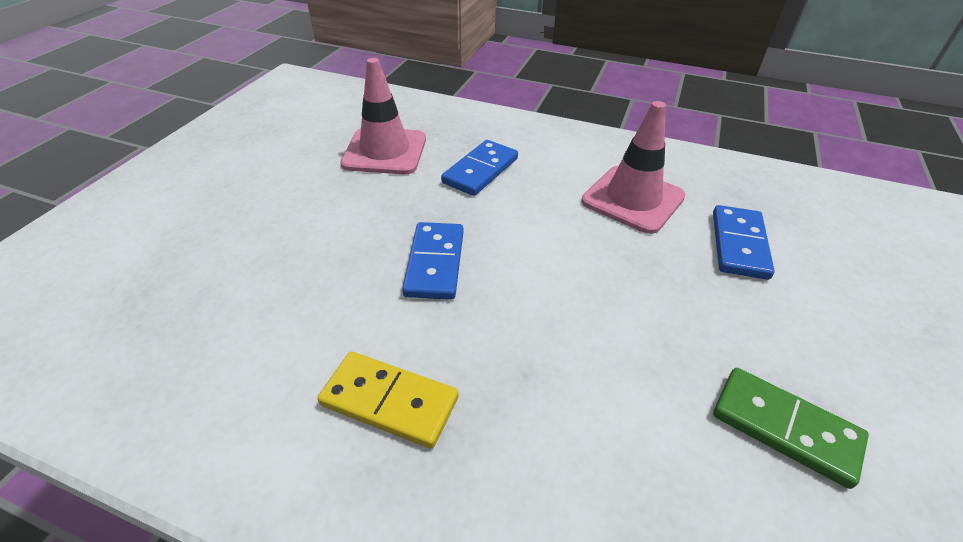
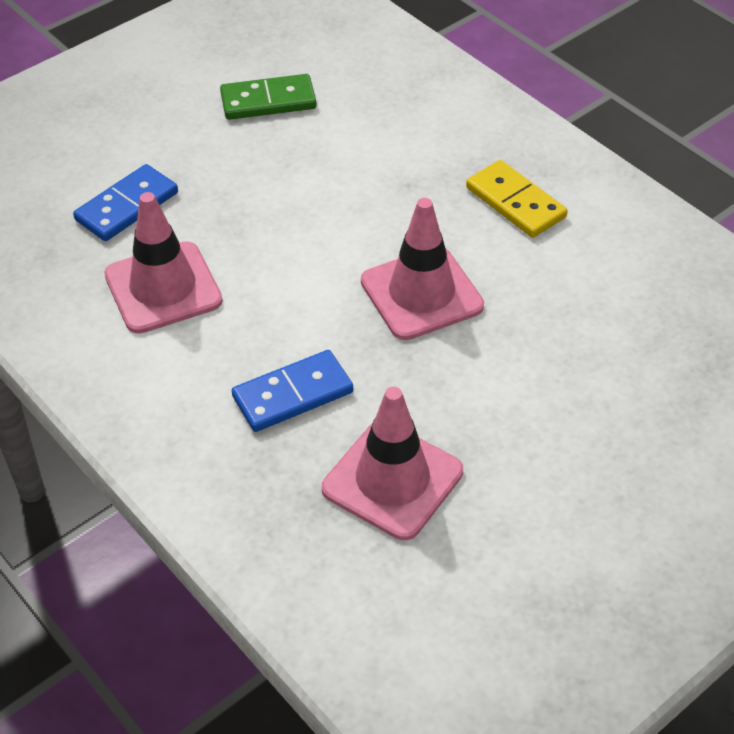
camera: 150 degrees left, 5 degrees up
(435, 263) = (421, 294): blue domino -> pink traffic cone
(784, 428) = (268, 101): green domino -> green domino turned 75 degrees counterclockwise

